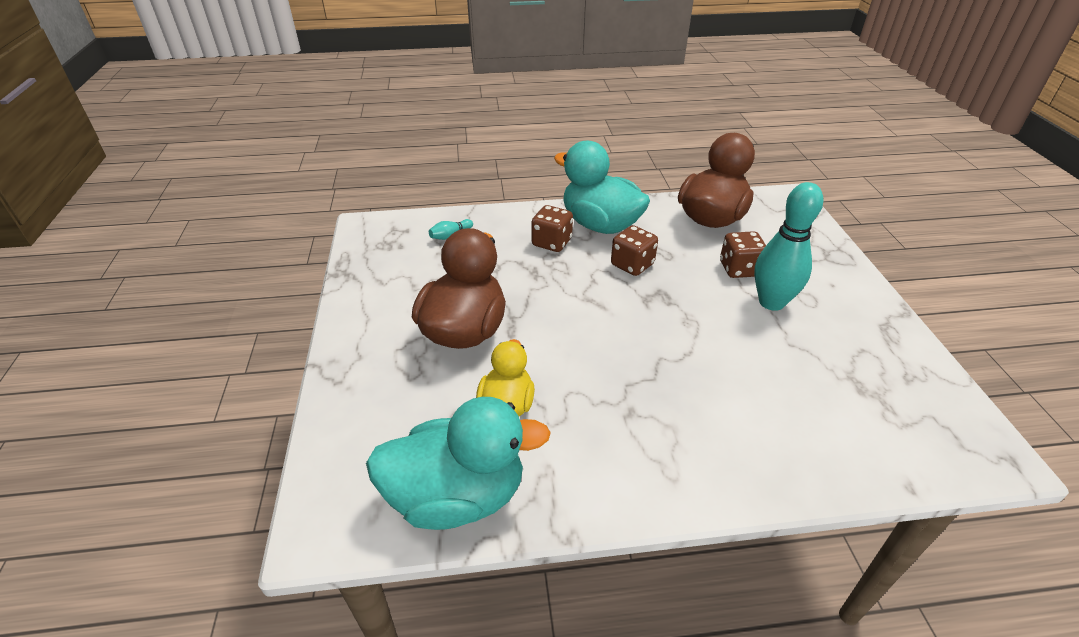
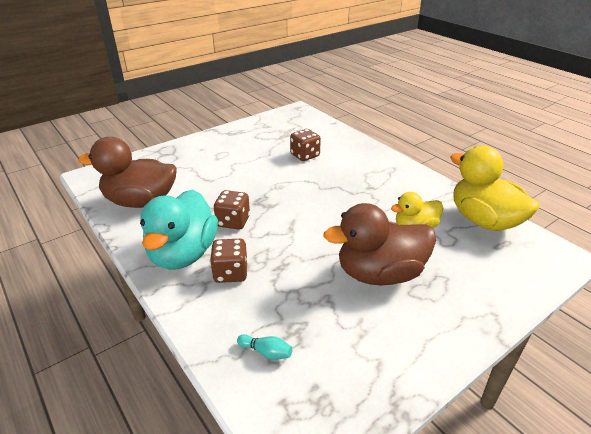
camera: 120 degrees left, 5 degrees down
(457, 496) = (483, 220): turquoise duck -> yellow duck
(739, 269) = (206, 179): brown dice -> brown dice (305, 155)
(771, 302) = (235, 164): turquoise bowling pin -> none

